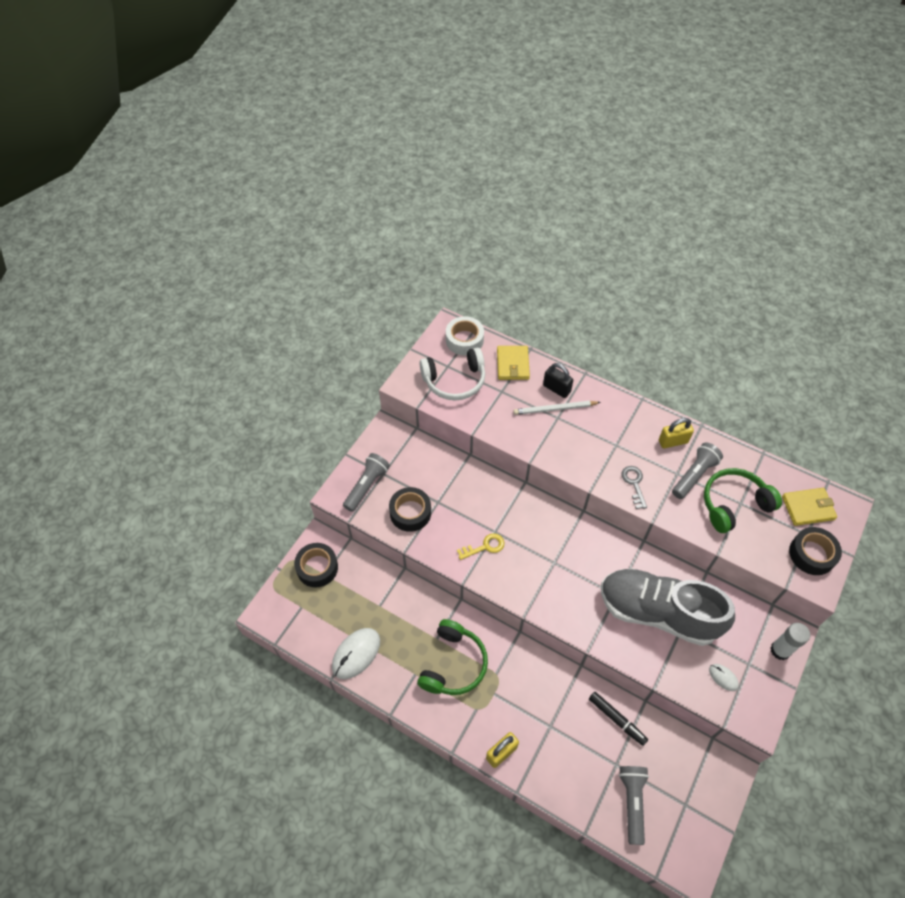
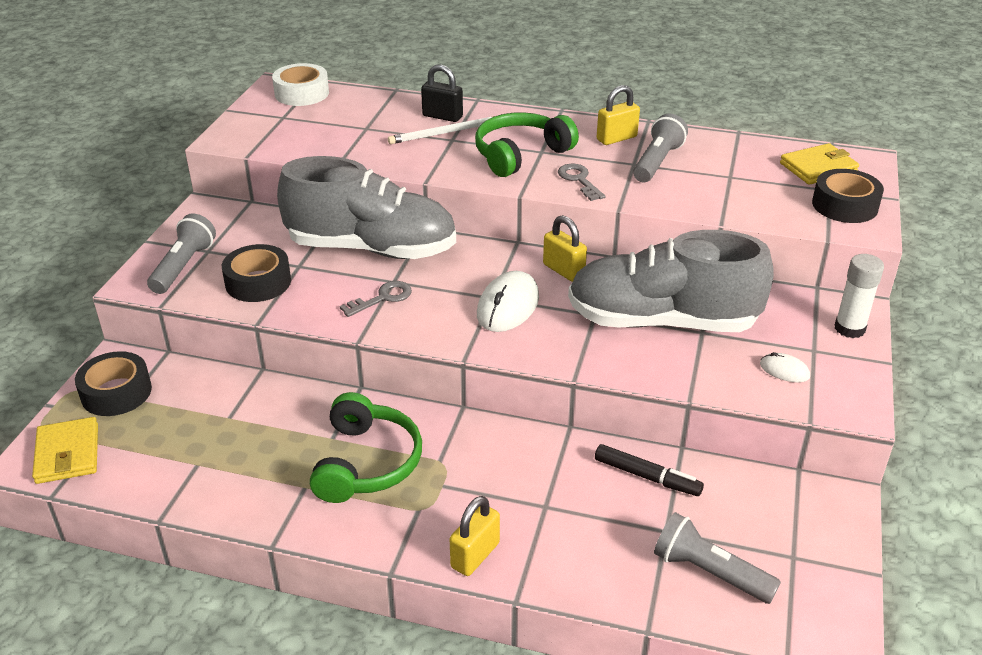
camera: 15 degrees left, 20 degrees down
(356, 654) = (198, 481): white mouse -> white mouse (508, 306)
(454, 381) = (296, 127): white headphones -> none
(485, 546) = (382, 298): yellow key -> grey key
(487, 496) = (372, 248): none -> grey shoe
(513, 364) = (375, 104): yellow wallet -> yellow wallet (68, 454)
(606, 547) = (563, 270): none -> yellow padlock
(632, 802) = (709, 572): grey flashlight -> grey flashlight turned 45 degrees counterclockwise
(734, 504) = (721, 178): green headphones -> green headphones (520, 155)

